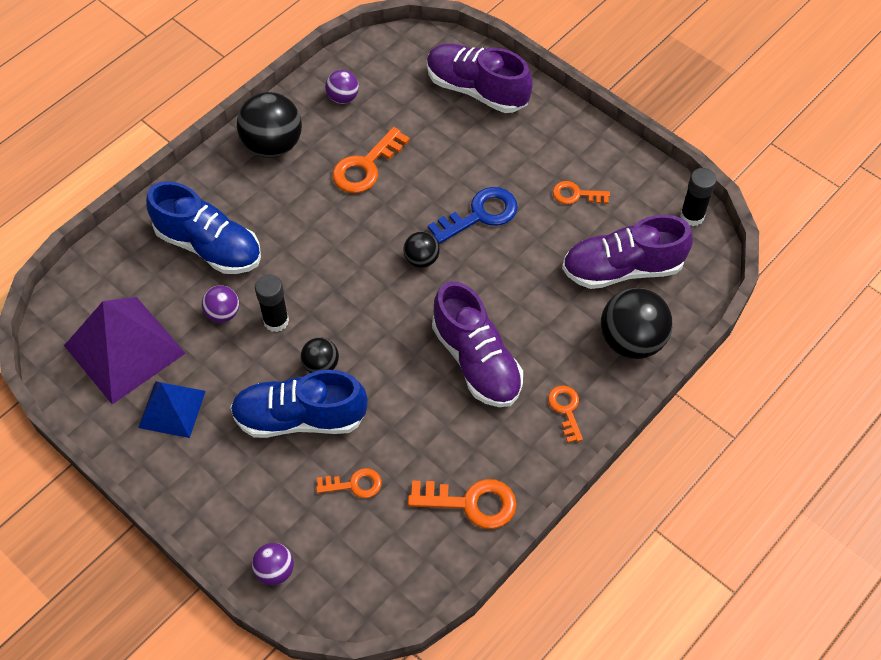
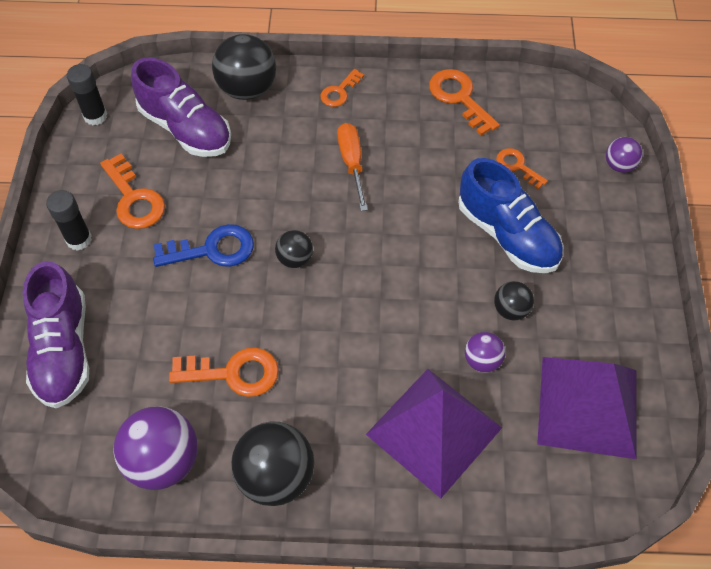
camera: 130 degrees left, 0 degrees up
(172, 409) = (593, 323): blue pyramid -> none
(209, 246) = (433, 431): blue shoe -> purple pyramid
(276, 321) = (449, 316): black glue stick -> black glue stick (79, 239)
(321, 365) = (454, 254): black ball -> black ball (511, 310)
(343, 97) = (163, 461): purple ball -> purple ball, size x1.87
(476, 361) = (352, 163): purple shoe -> orange screwdriver
(480, 214) = (212, 249): blue key -> blue key turned 150 degrees clockwise
(576, 194) = (134, 199): orange key -> orange key, size x1.64

